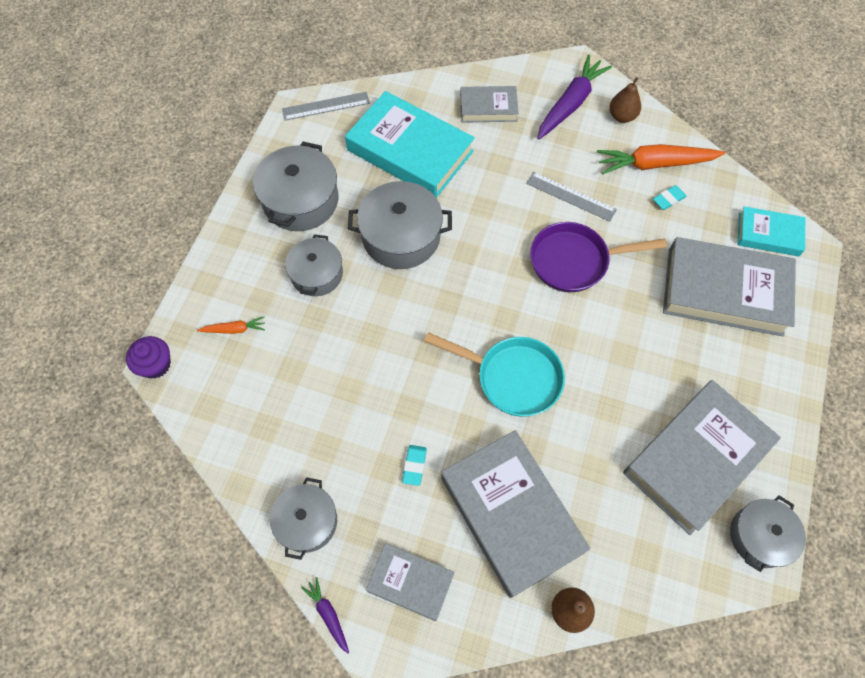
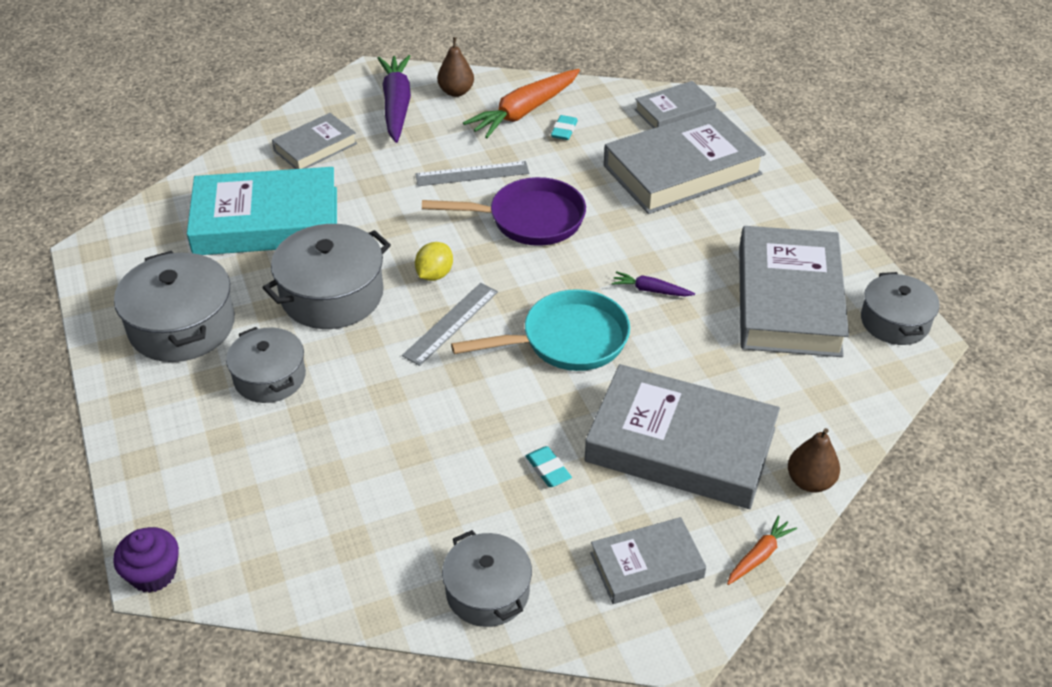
camera: 40 degrees left, 20 degrees down
(234, 329) = (221, 481): orange carrot -> orange carrot (759, 556)
(326, 106) = (126, 232): grey ruler -> grey ruler (451, 323)
(328, 615) = (596, 653): purple carrot -> purple carrot (651, 290)
(475, 264) = (434, 274): none -> yellow lemon
(575, 261) = (529, 219): purple pan -> purple pan turned 135 degrees counterclockwise
(768, 234) = (674, 112): turquoise book -> grey book

